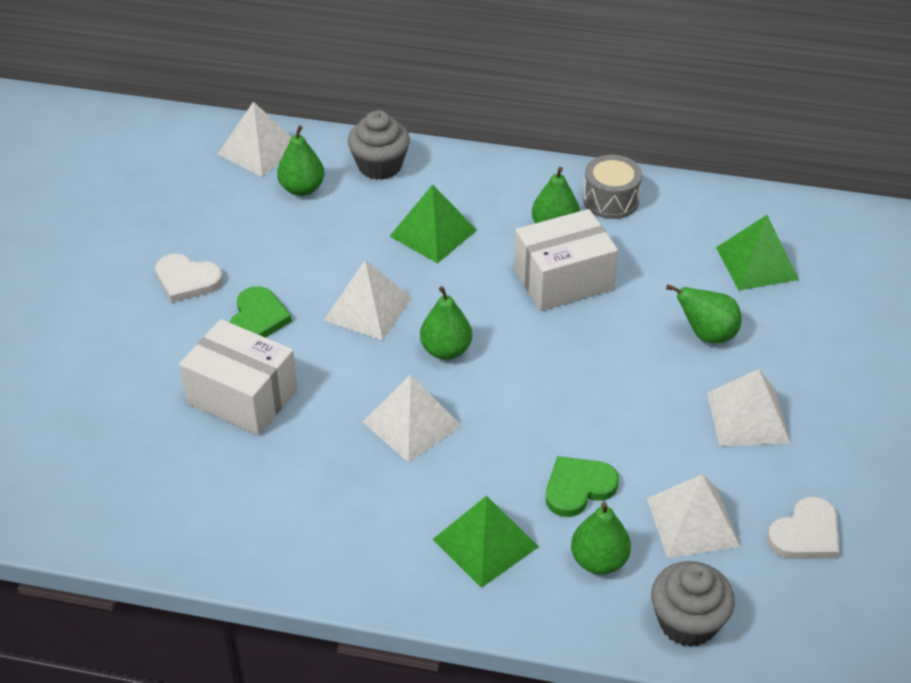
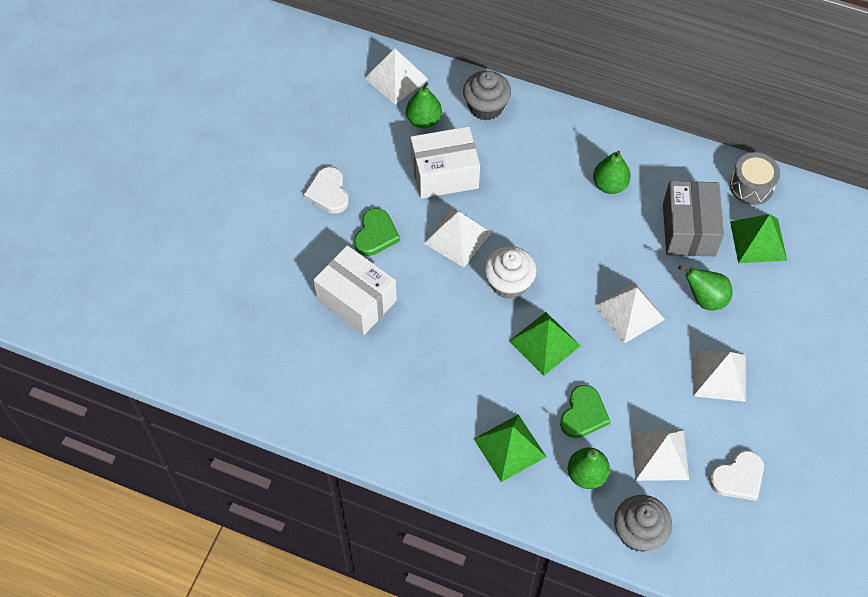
camera: 10 degrees right, 15 degrees up
(187, 280) = (328, 192): white heart -> white heart turned 45 degrees clockwise
(411, 423) = (474, 342): white pyramid -> white pyramid (629, 312)
(433, 233) = (516, 176): green pyramid -> green pyramid (544, 343)
(446, 350) = (509, 283): green pear -> white cupcake
(563, 279) = (607, 233): white box -> white box (444, 174)
(578, 488) = (583, 414): green heart -> green heart turned 135 degrees clockwise
(610, 200) = (658, 165): grey drum -> grey drum (751, 186)
(666, 262) = (689, 229): none -> grey box

